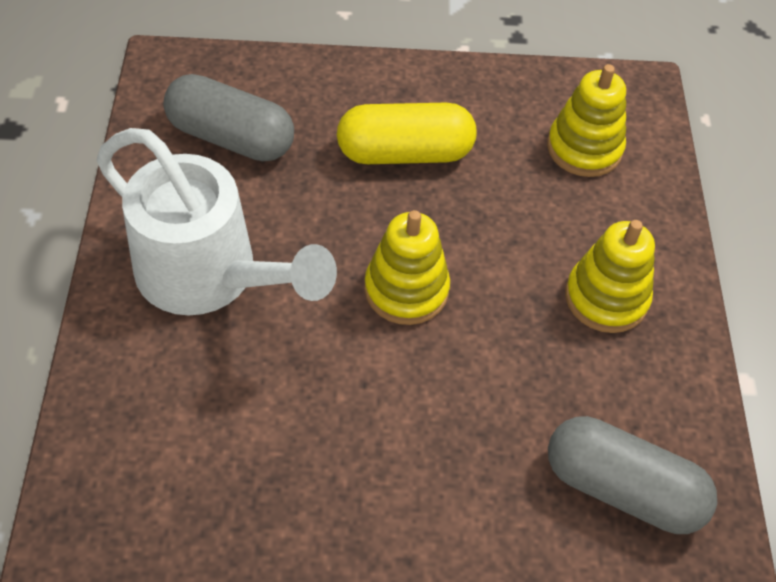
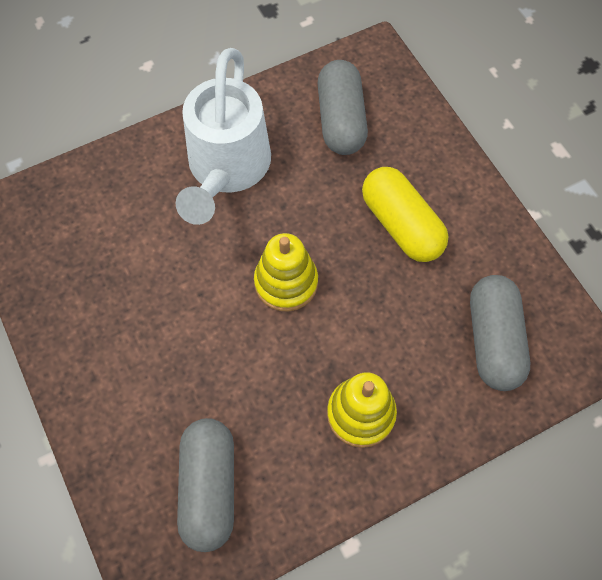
camera: 65 degrees right, 10 degrees up
(584, 148) = (493, 340): yellow stacking toy -> grey capsule

